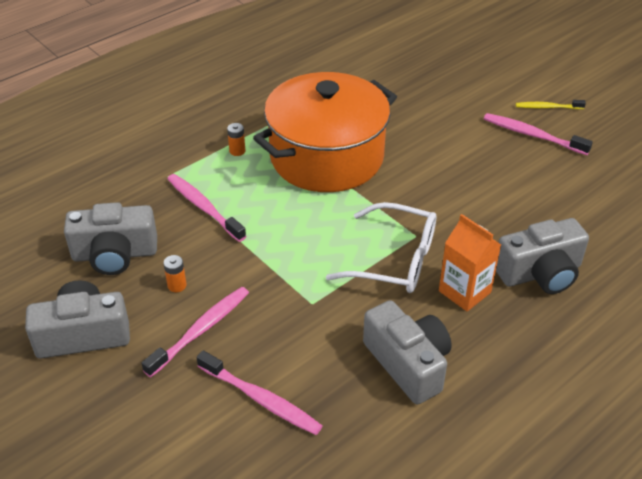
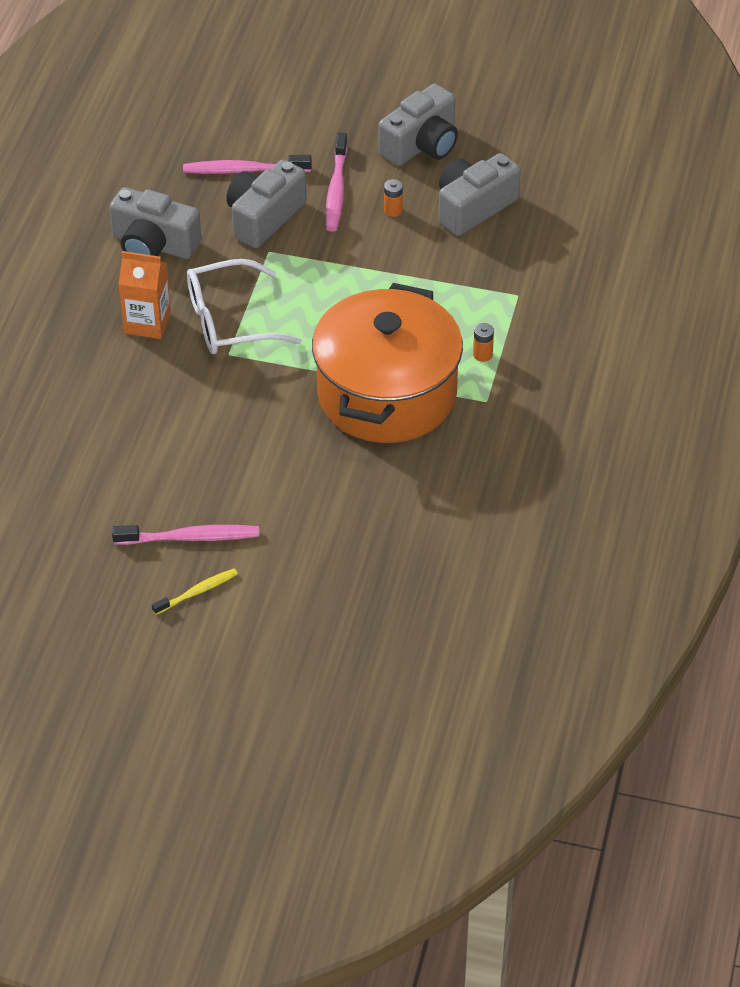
camera: 145 degrees right, 5 degrees up
(204, 207) = (447, 283): pink toothbrush -> none
(540, 273) = (90, 373): grey camera -> grey camera (264, 217)

